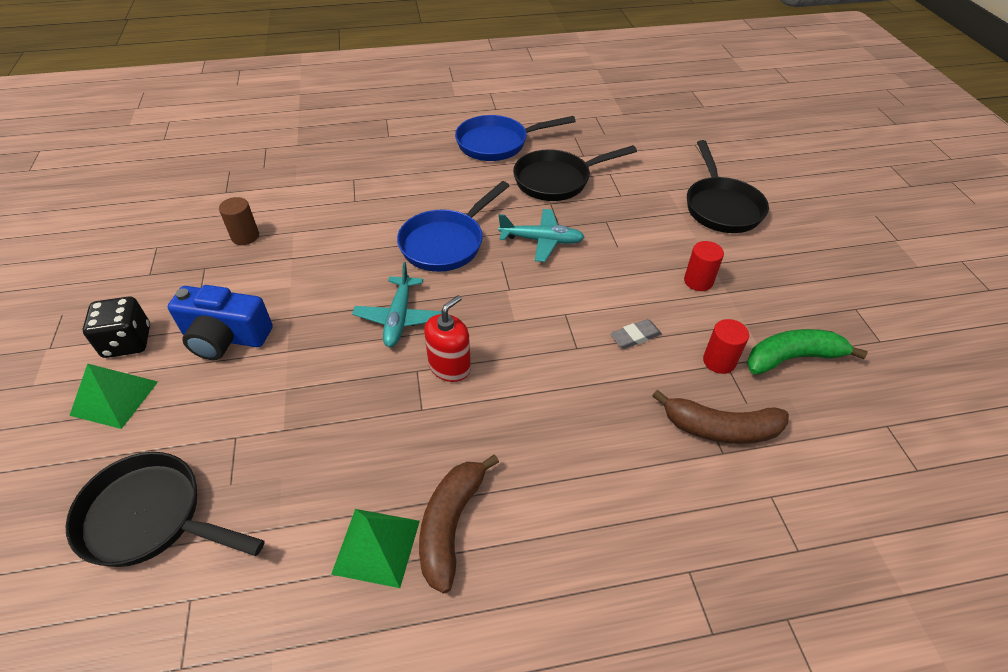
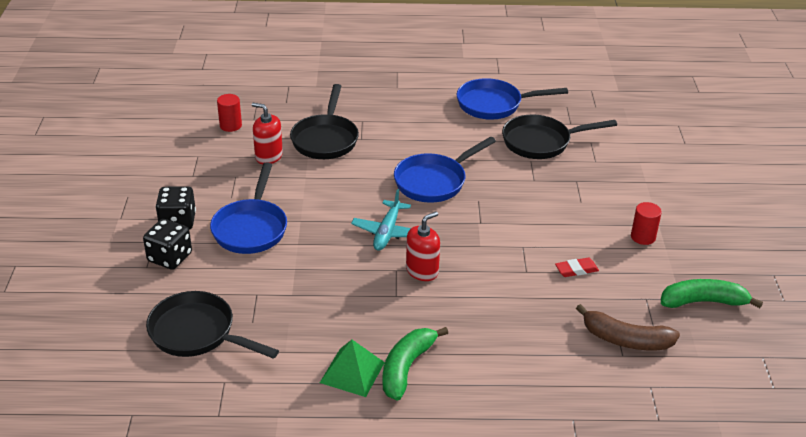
camera: 10 degrees right, 10 degrees down
(115, 398) = (170, 257): green pyramid -> black dice
(225, 337) = (251, 228): blue camera -> blue pan
(245, 236) = (268, 156): brown cylinder -> red soap dispenser
(451, 524) = (406, 367): brown banana -> green banana
(542, 240) = (516, 189): turquoise plane -> none
(635, 336) = (576, 270): grey eraser -> red eraser
(719, 361) = (640, 296): red cylinder -> red cylinder (230, 125)
(721, 207) = (684, 181): black pan -> black pan (325, 139)

